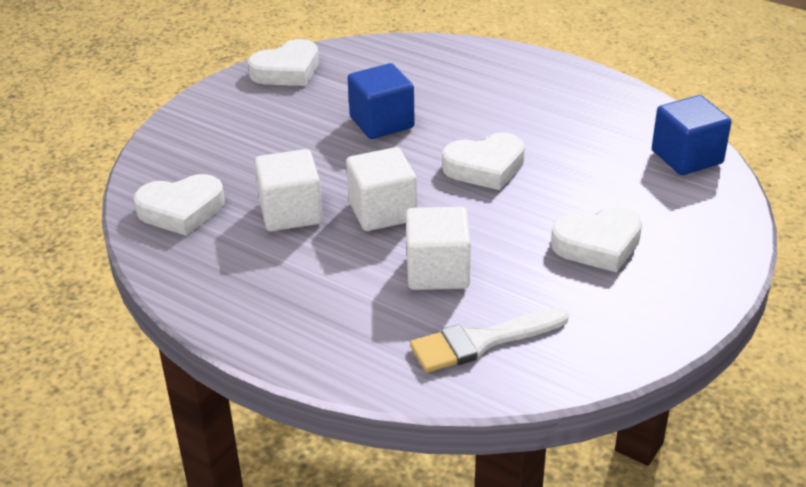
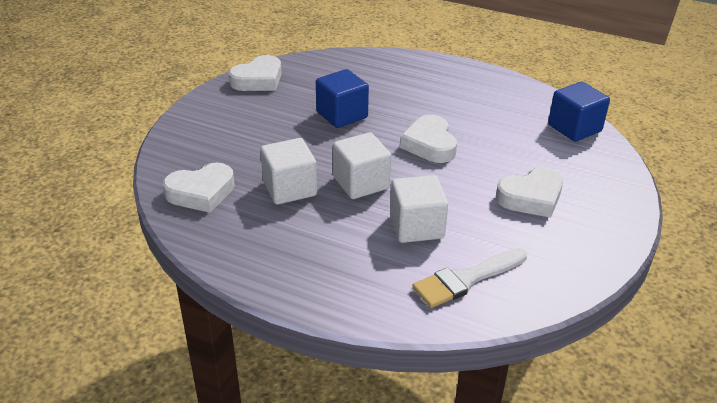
camera: 10 degrees left, 0 degrees up
(485, 167) = (430, 144): white heart -> white heart turned 105 degrees clockwise

